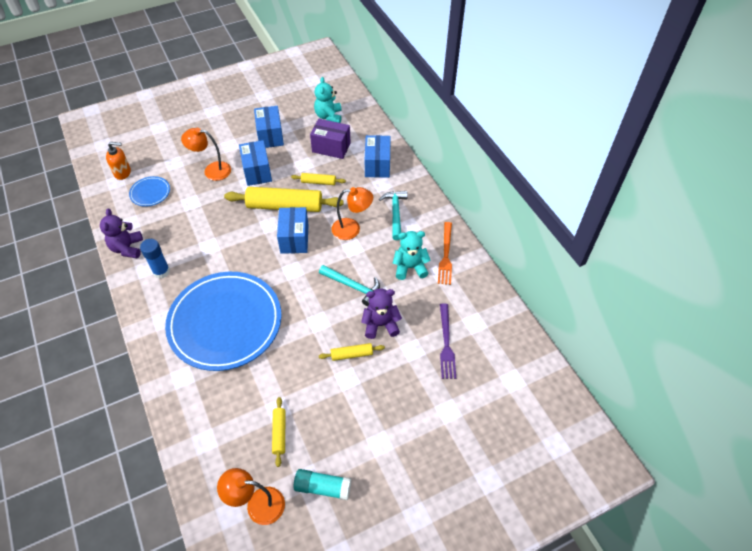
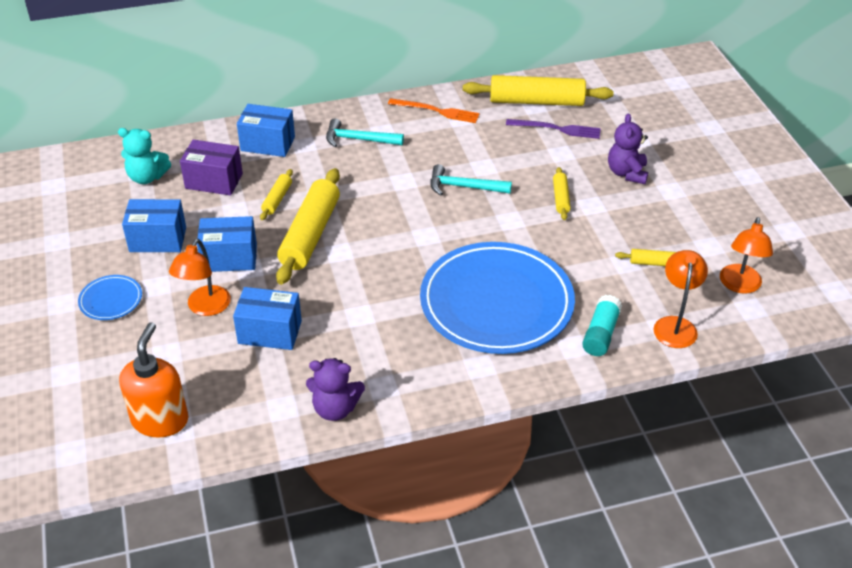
camera: 80 degrees left, 10 degrees down
(123, 173) = (160, 420): orange soap dispenser -> orange soap dispenser, size x1.57
(150, 193) = (224, 382): blue plate -> blue plate (111, 300)
(161, 271) = (393, 367): blue glue stick -> none
(294, 238) = (372, 230): blue box -> blue box (270, 332)
(323, 487) = (719, 235): turquoise glue stick -> turquoise glue stick (600, 334)
(331, 147) = (214, 181): purple box -> purple box turned 75 degrees clockwise
(352, 229) = (372, 178): orange lamp -> orange lamp (675, 325)
(353, 286) = (464, 187): turquoise hammer -> turquoise hammer turned 120 degrees counterclockwise
(380, 324) = (524, 172): purple teddy bear -> purple teddy bear (627, 173)
(410, 267) = (447, 139): turquoise teddy bear -> none
(482, 324) = (536, 101): none -> yellow rolling pin

